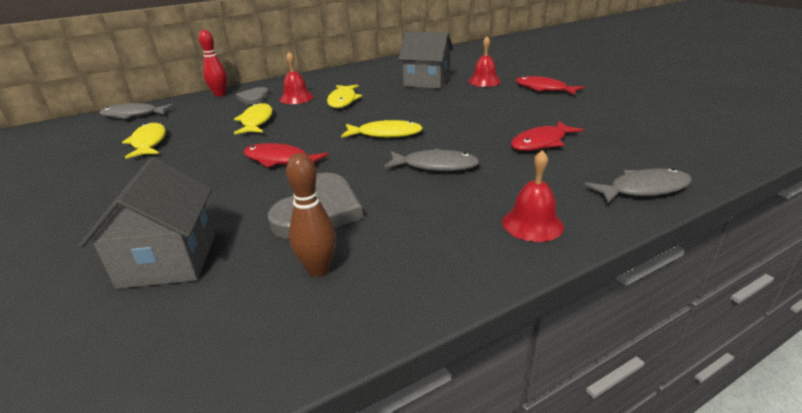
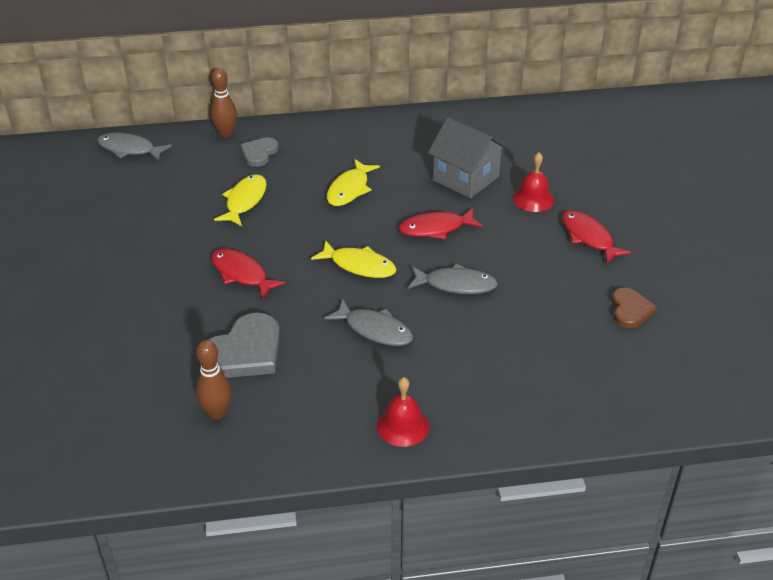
camera: 20 degrees right, 10 degrees up
(149, 142) = (134, 206): yellow fish -> none
(169, 260) = (118, 367): grey house -> none
(220, 94) = (226, 134): red bowling pin -> brown bowling pin
(296, 98) = (303, 167): red bell -> none
(541, 142) = (500, 330): red fish -> red fish (436, 228)
(620, 113) = (630, 310): none -> brown heart
(643, 189) = (532, 422): grey fish -> grey fish (456, 284)

